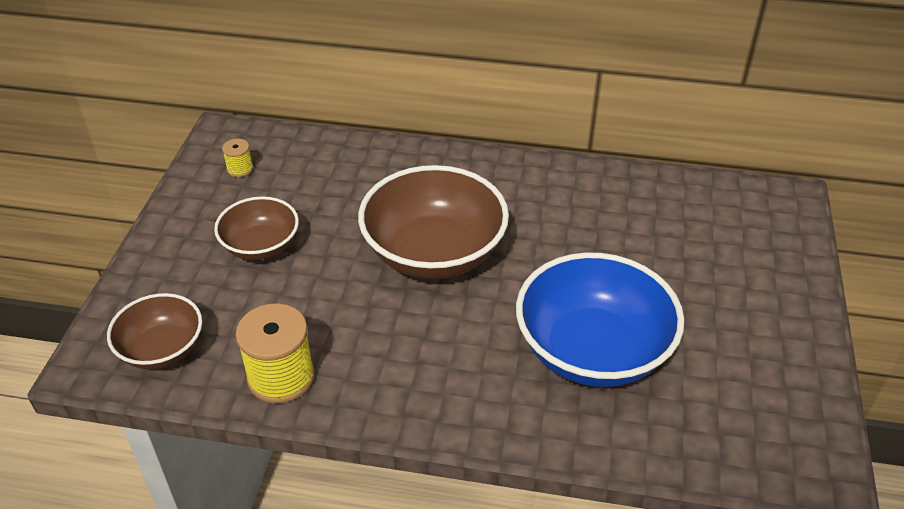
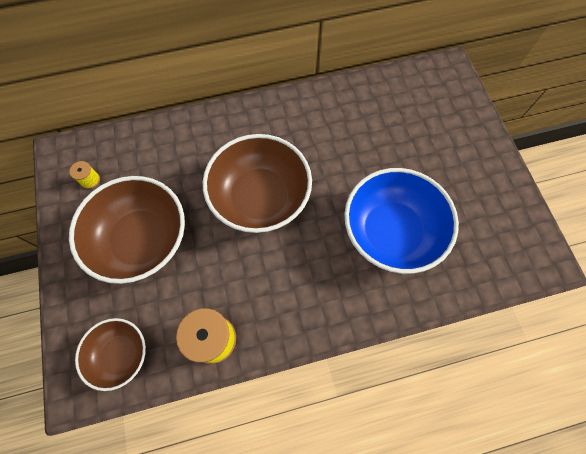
camera: 25 degrees left, 25 degrees up
(261, 246) = (142, 240): brown bowl -> brown bowl, size x1.76

